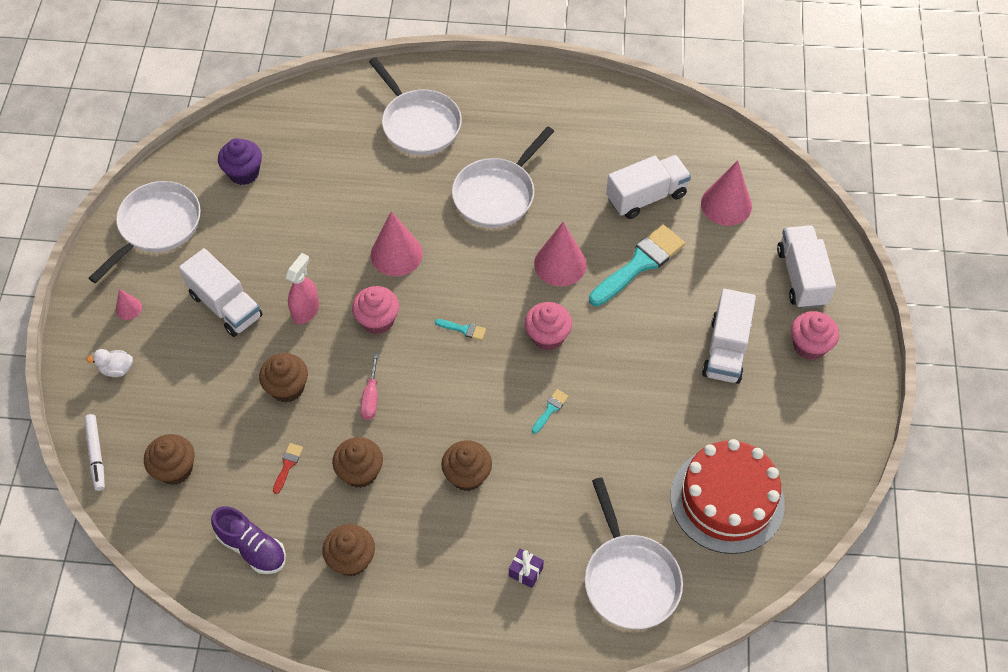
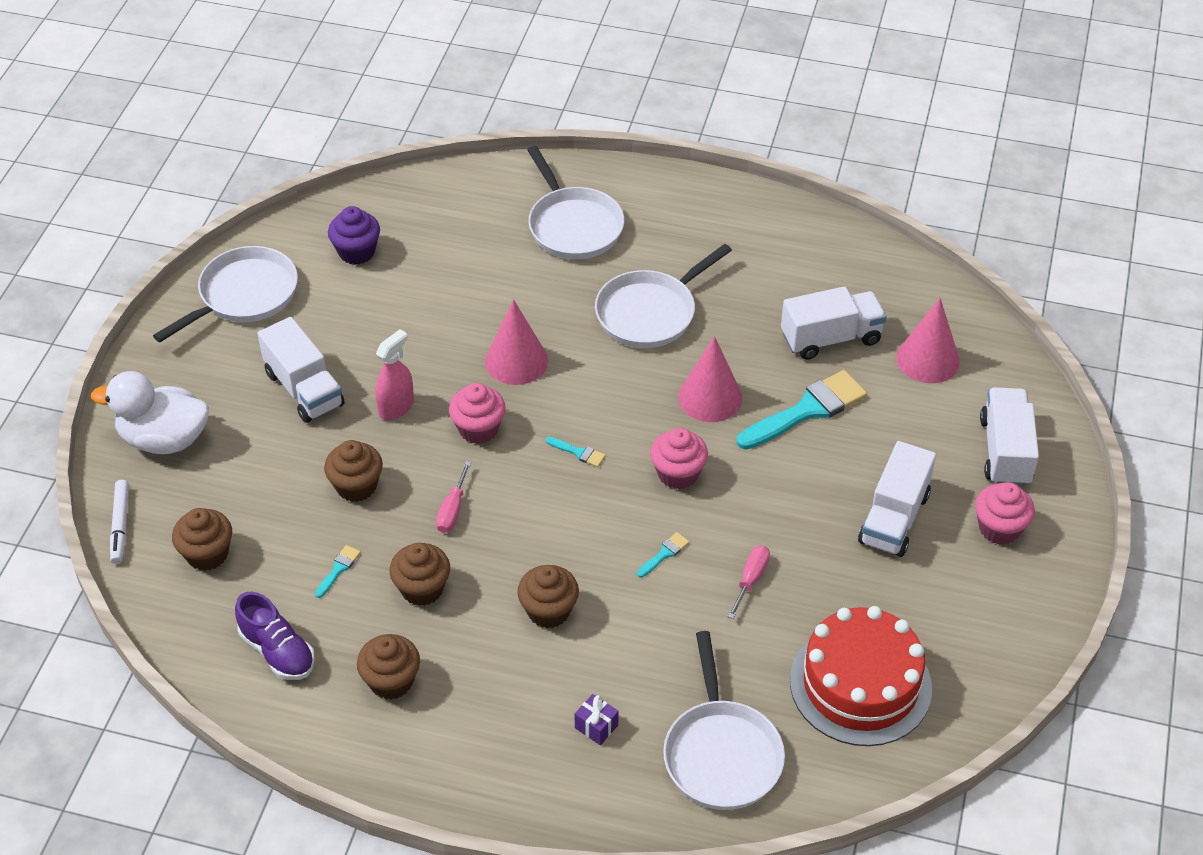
camera: 10 degrees right, 10 degrees down
(117, 369) = (164, 439): white duck -> white duck, size x2.22
(128, 308) = (192, 377): pink cone -> none
(287, 465) = (338, 569): red brush -> turquoise brush
(623, 421) = (751, 579): none -> pink screwdriver

